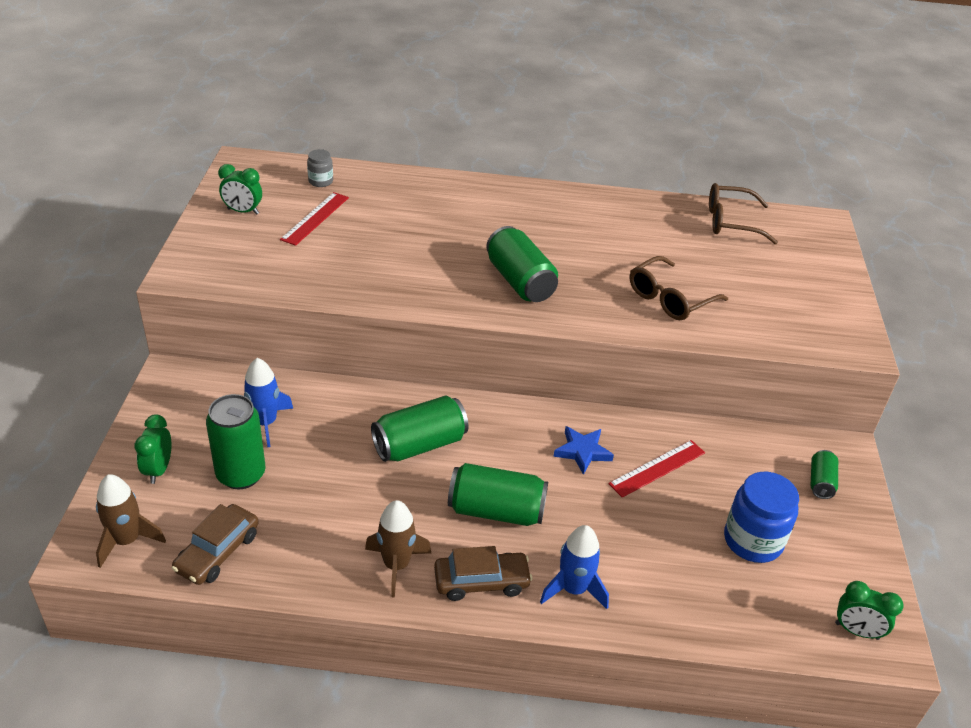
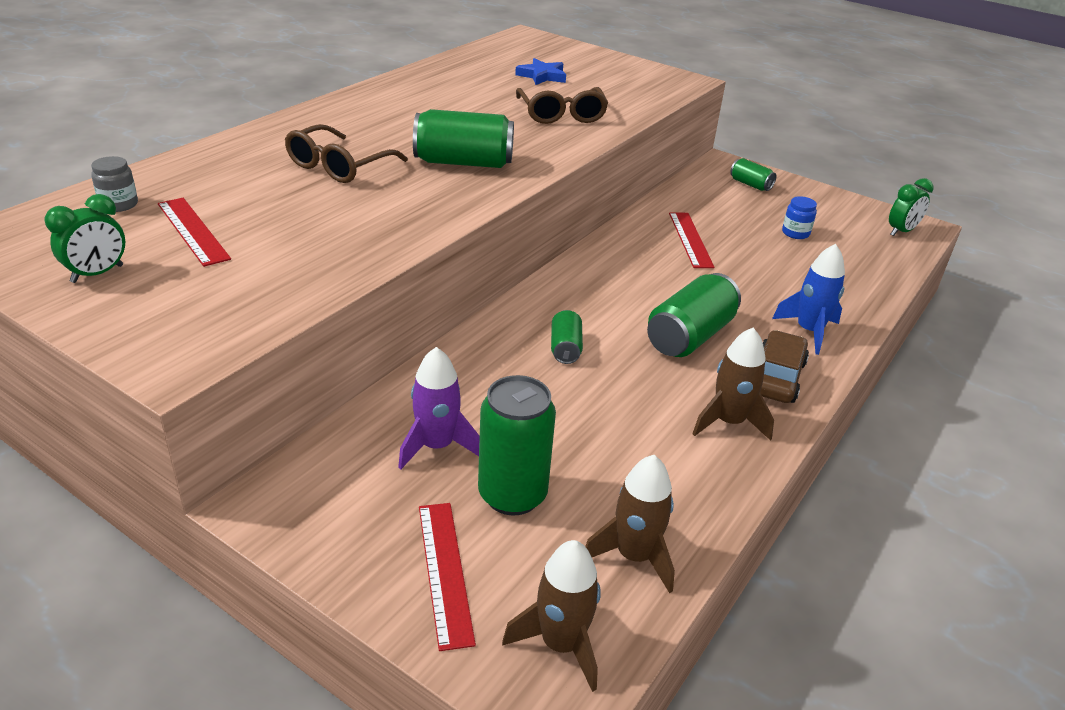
camera: 60 degrees left, 5 degrees down
(158, 470) = (445, 571): green clock -> red ruler
(217, 552) = (634, 556): brown car -> brown rocket
(265, 423) = (436, 446): blue rocket -> purple rocket
(419, 445) = (565, 348): green can -> green can, size x0.54
(582, 451) = (644, 265): blue star -> blue star (542, 76)
(731, 222) = (485, 60): brown glasses -> brown glasses (339, 166)
(753, 541) = (795, 233): blue jar -> blue jar, size x0.52

